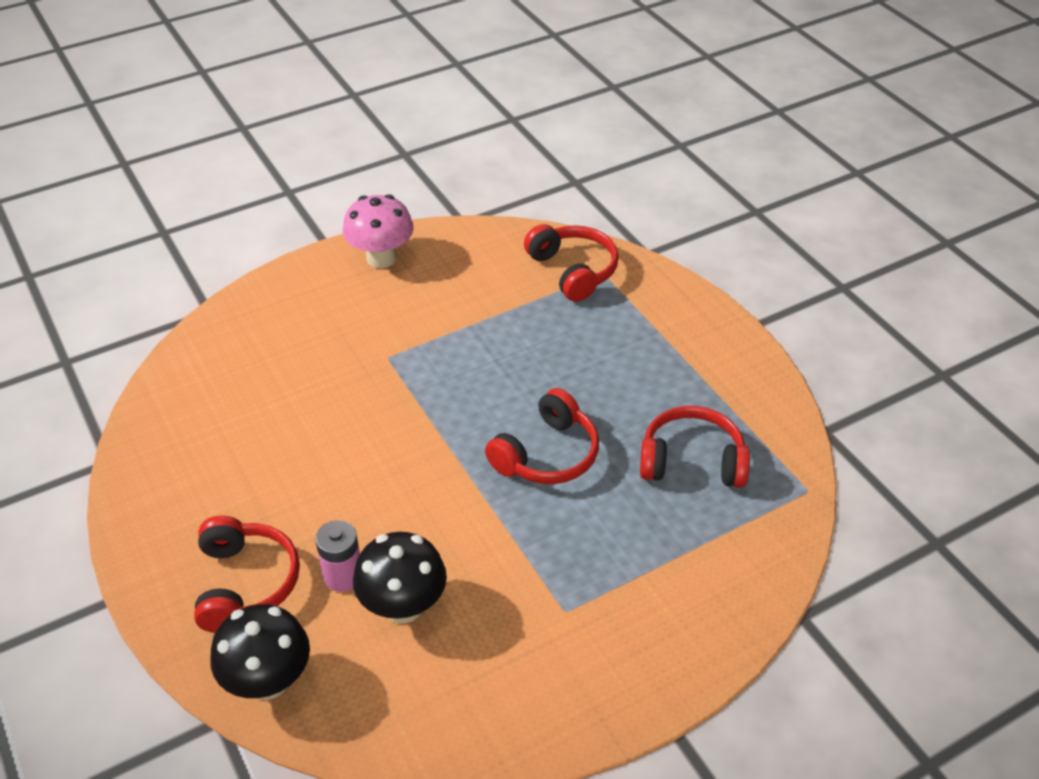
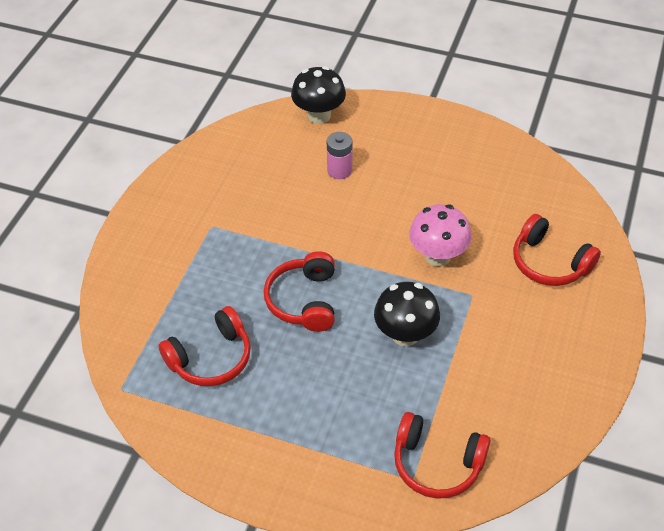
camera: 140 degrees right, 5 degrees up
(245, 583) = (380, 139): red headphones -> red headphones (549, 262)
(381, 258) = (580, 366): pink mushroom -> pink mushroom (437, 256)
(403, 606) = (294, 177): black mushroom -> black mushroom (405, 334)

